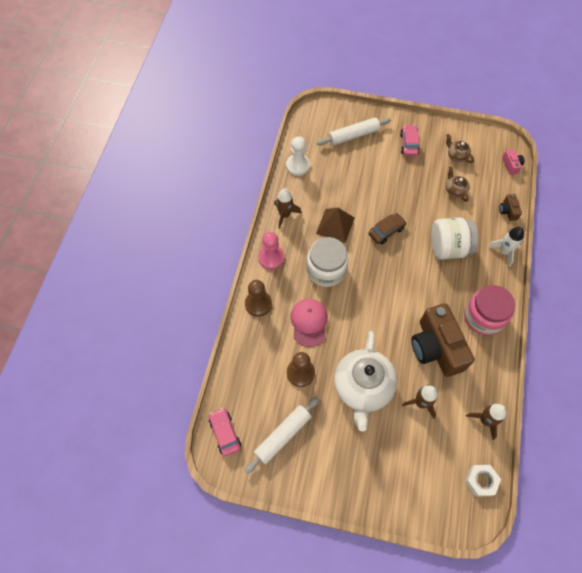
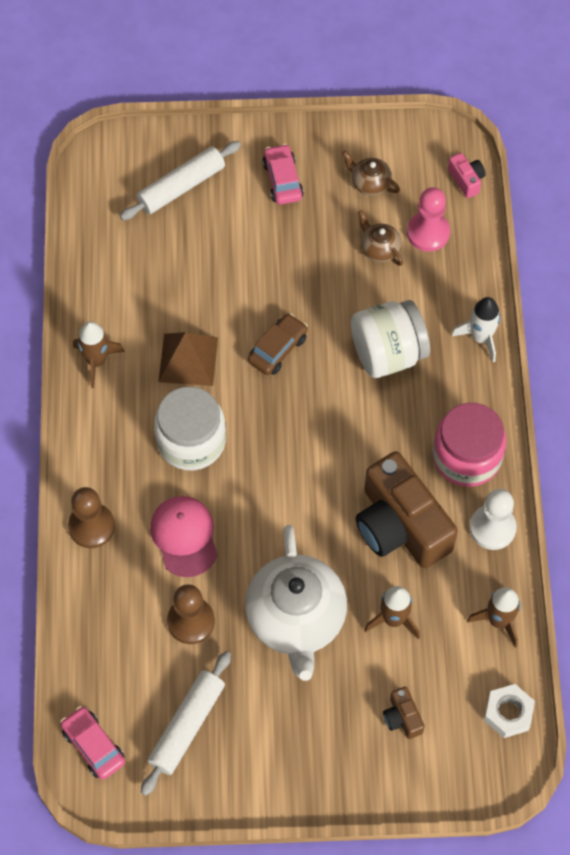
camera: 15 degrees left, 0 degrees up
(271, 258) = (93, 443): pink pawn -> pink pawn (428, 233)
(298, 165) = (96, 266): white pawn -> white pawn (492, 528)
(508, 211) = (475, 265): brown camera -> brown camera (402, 717)

